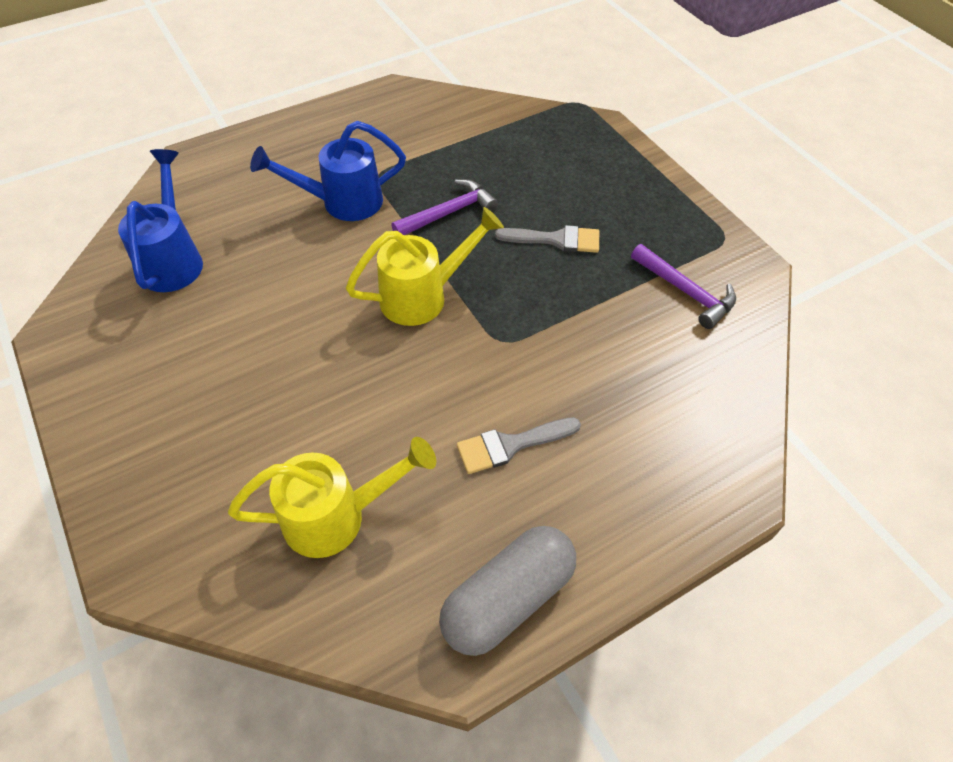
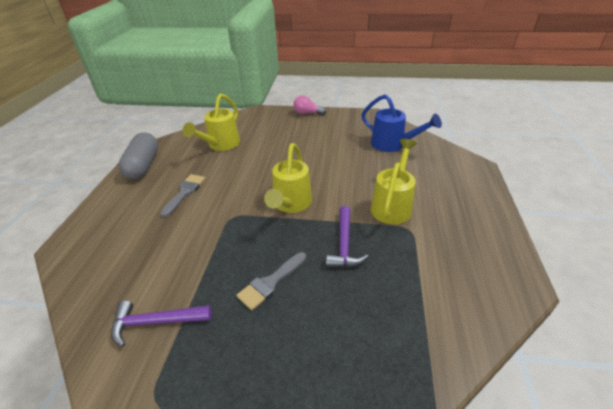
camera: 130 degrees right, 15 degrees down
(98, 450) = (307, 113): none -> pink light bulb
(342, 202) = (392, 205): blue watering can -> yellow watering can

